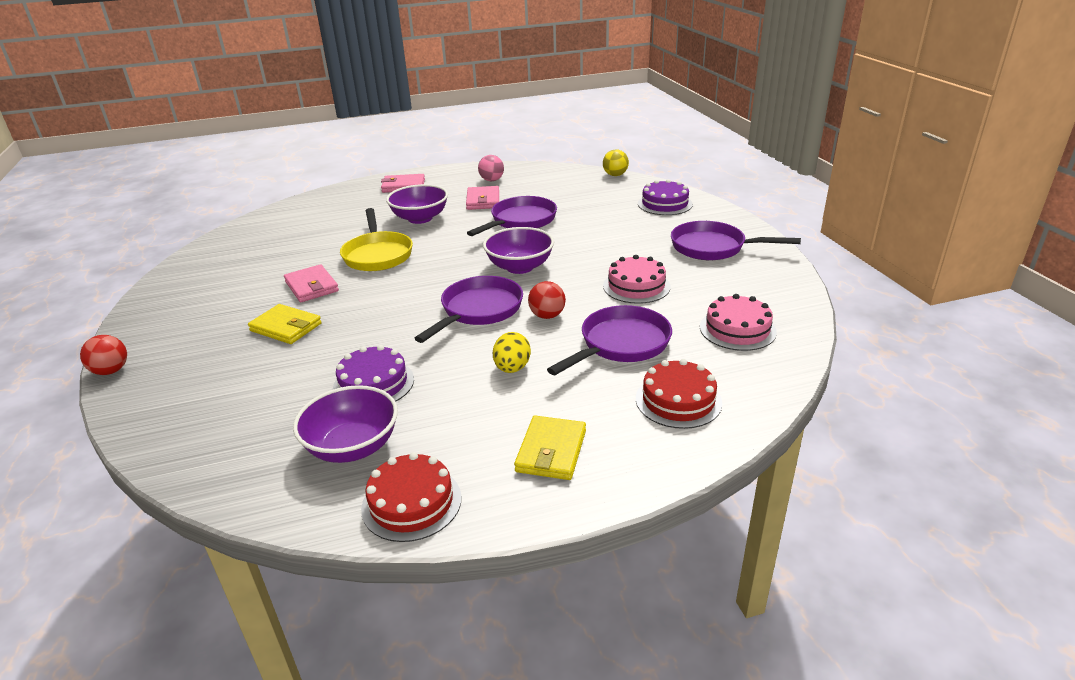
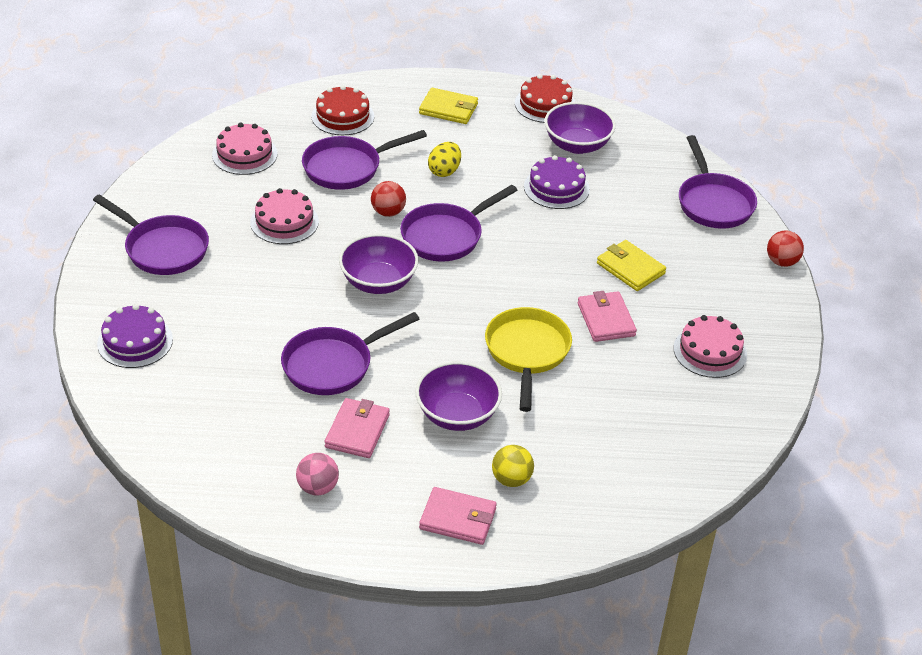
camera: 165 degrees left, 10 degrees up
(171, 416) = (713, 203): none -> purple pan
(219, 286) = (710, 351): none -> pink cake
(551, 451) = (448, 109): yellow wallet -> yellow wallet turned 75 degrees clockwise
(615, 175) = (133, 436): yellow ball -> yellow ball (511, 479)

